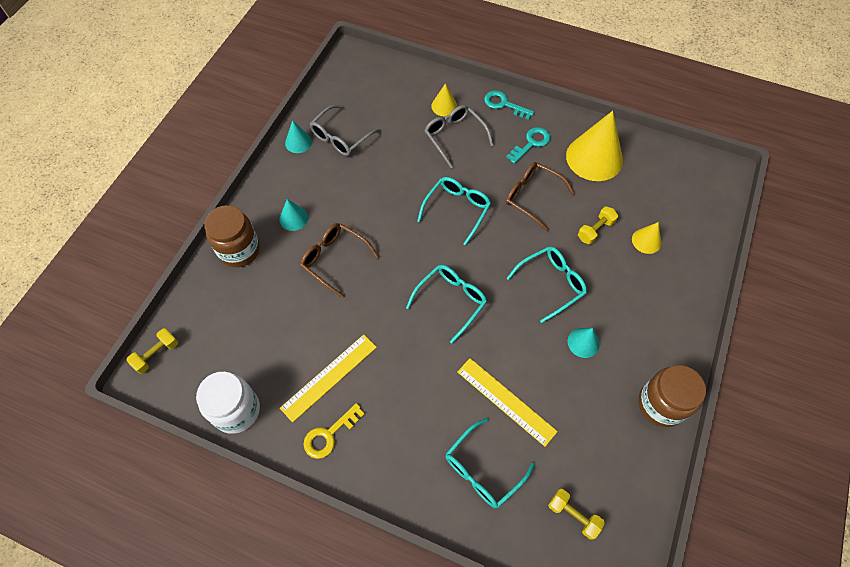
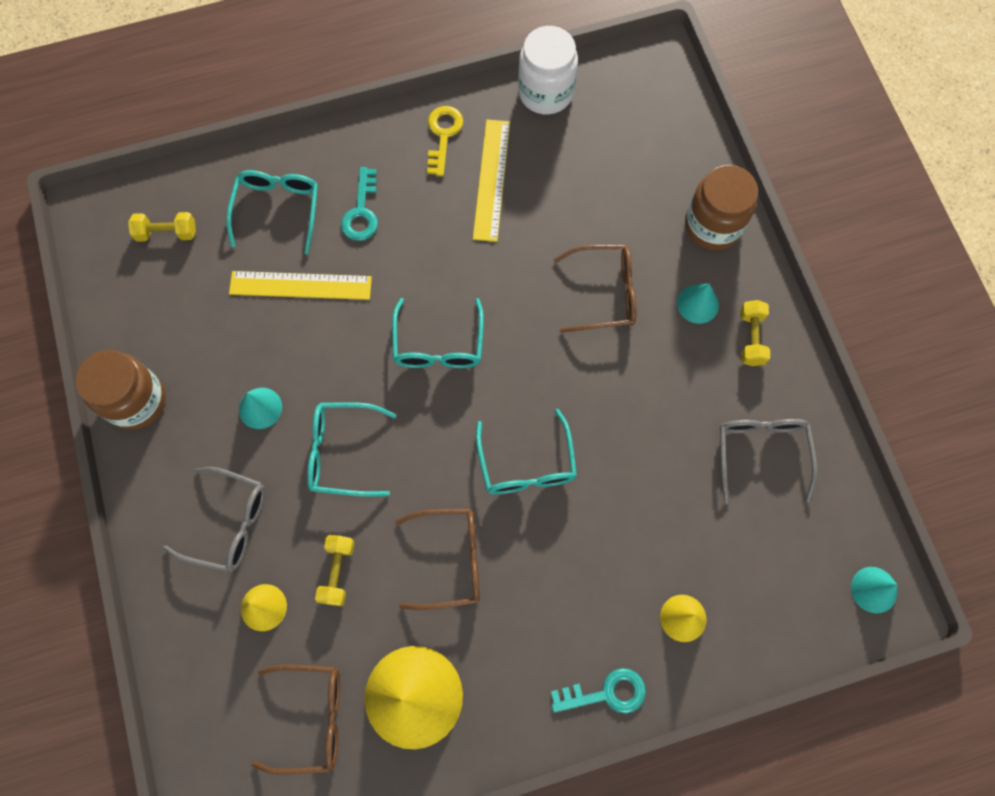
camera: 140 degrees right, 10 degrees up
(156, 354) = (670, 79): yellow dumbbell -> yellow dumbbell (751, 338)
(298, 142) = (802, 403): turquoise cone -> turquoise cone (874, 589)
(454, 137) = (623, 575): grey glasses -> grey glasses (228, 523)
(531, 143) = (515, 650): turquoise key -> turquoise key (361, 211)
(551, 284) = (342, 452): turquoise glasses -> turquoise glasses turned 75 degrees clockwise
(651, 181) = (311, 717): none -> brown glasses

